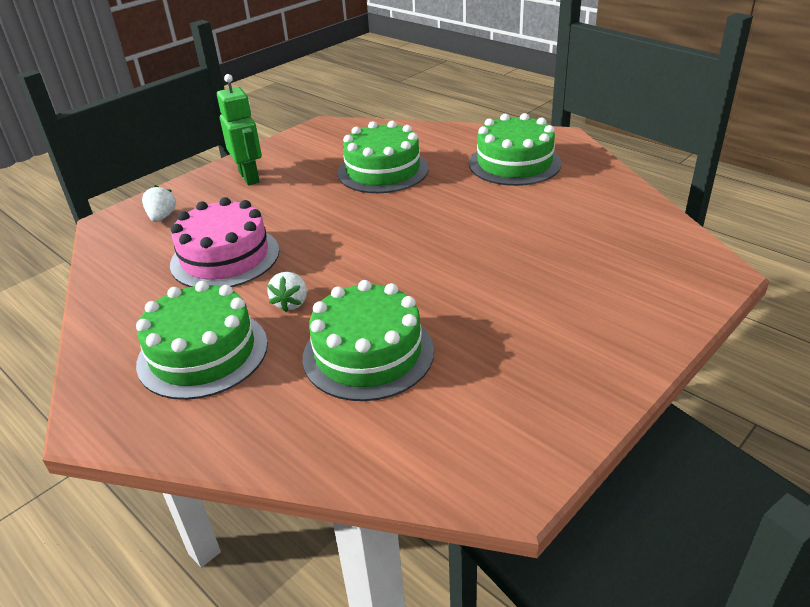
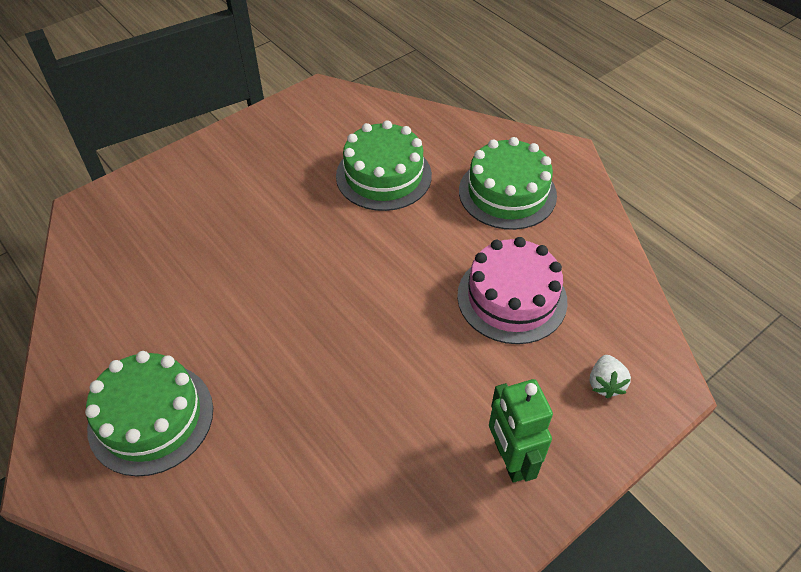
camera: 175 degrees left, 15 degrees up
(291, 303) = (442, 230): white strawberry -> none
(383, 171) = (325, 437): green cake -> none

